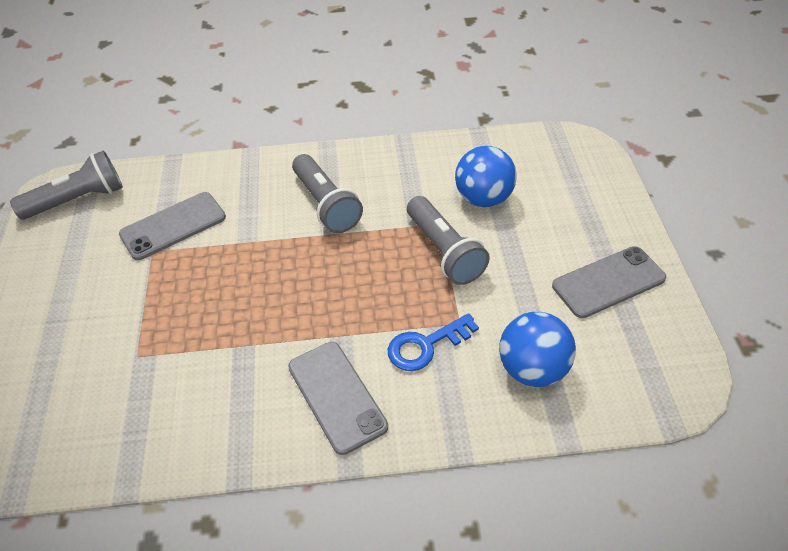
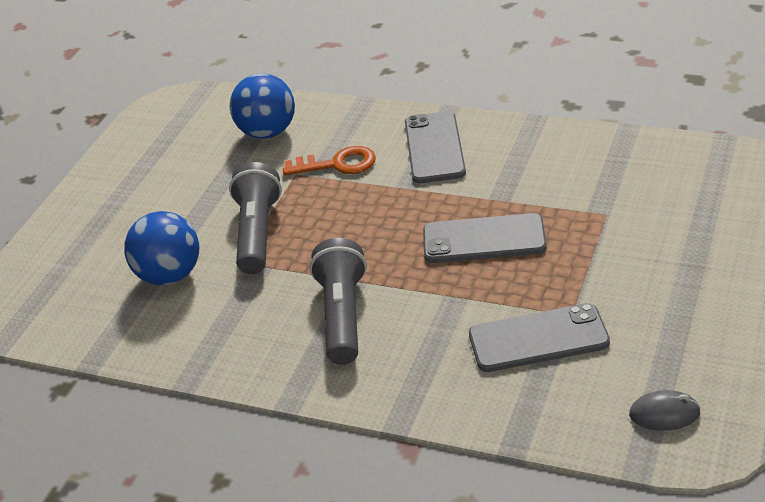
camera: 150 degrees left, 10 degrees down
(78, 200) = (664, 414): grey flashlight -> grey mouse
(426, 345) = (337, 164): blue key -> orange key
(608, 282) = (143, 174): grey phone -> grey phone (484, 239)

